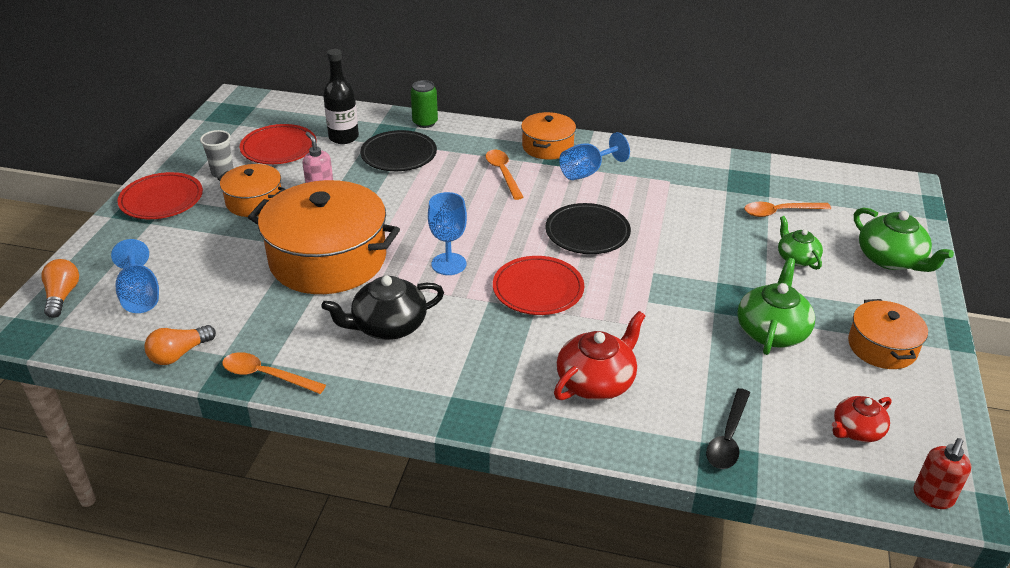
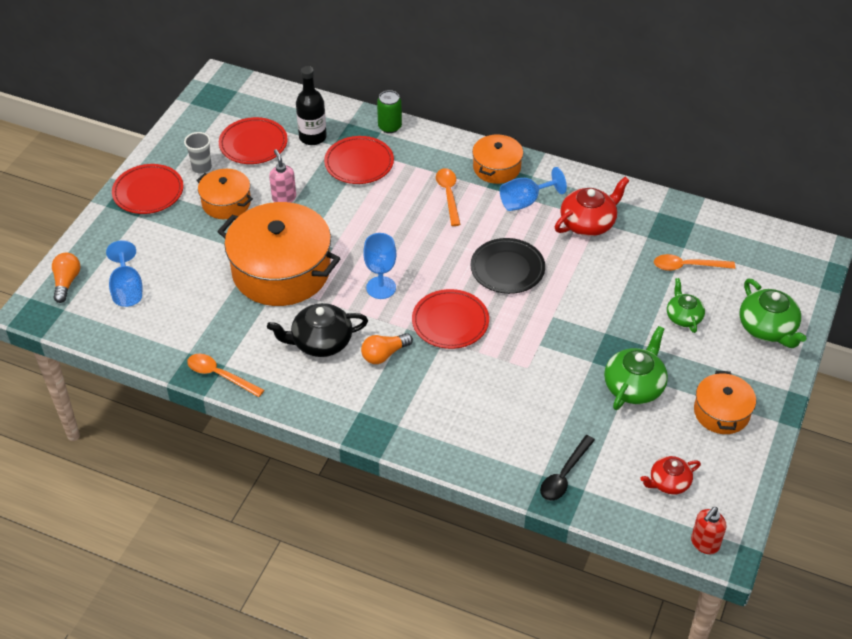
camera: 10 degrees right, 10 degrees up
(179, 354) = (155, 348): orange light bulb -> orange light bulb (384, 354)
(399, 155) = (359, 163): black plate -> red plate
(596, 381) = (475, 413): red teapot -> red teapot (588, 223)

